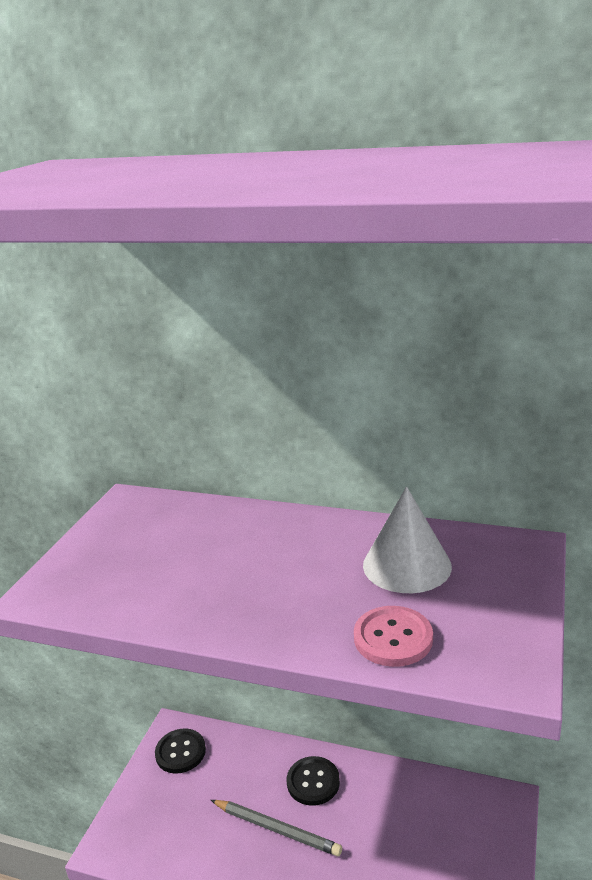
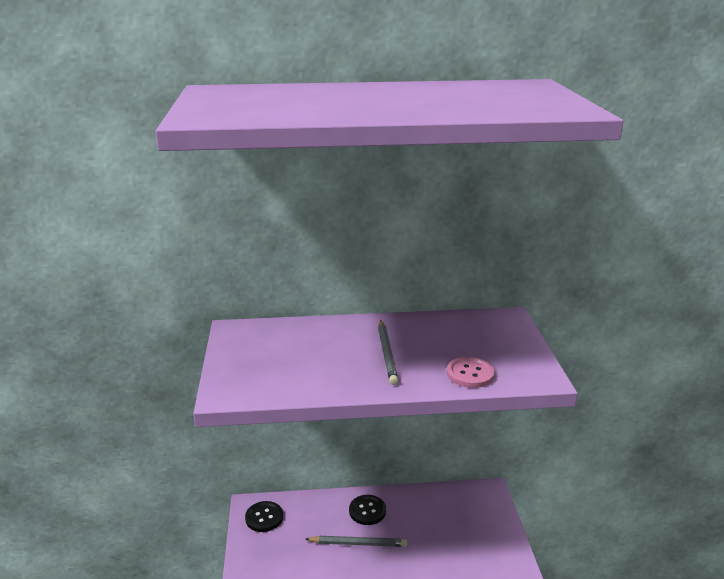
camera: 25 degrees left, 0 degrees up
(292, 576) = (387, 354): none -> grey pencil
(407, 565) = (450, 337): white cone -> none

